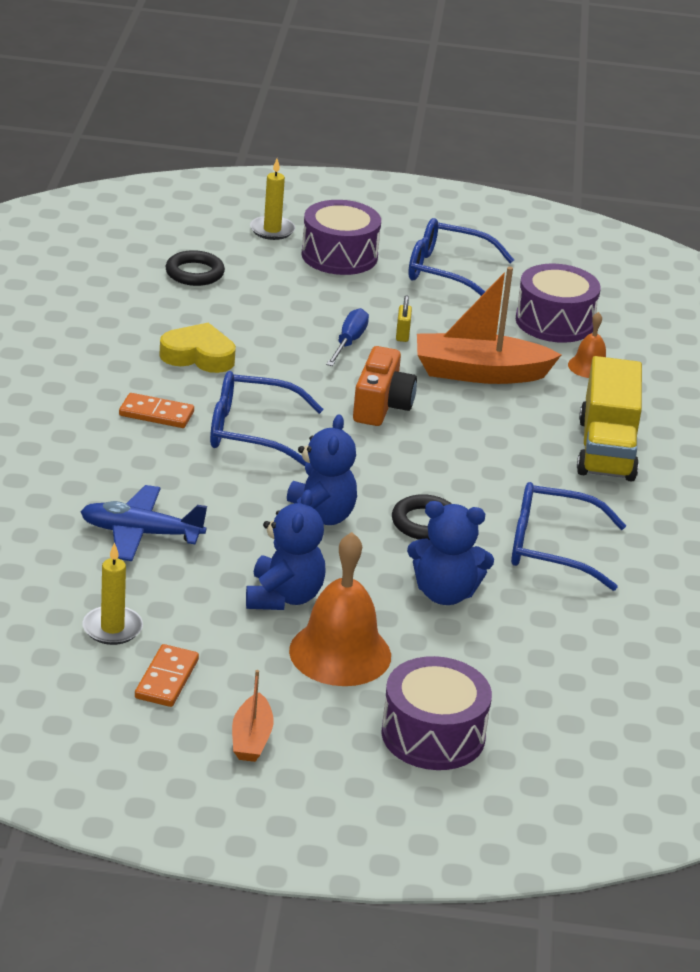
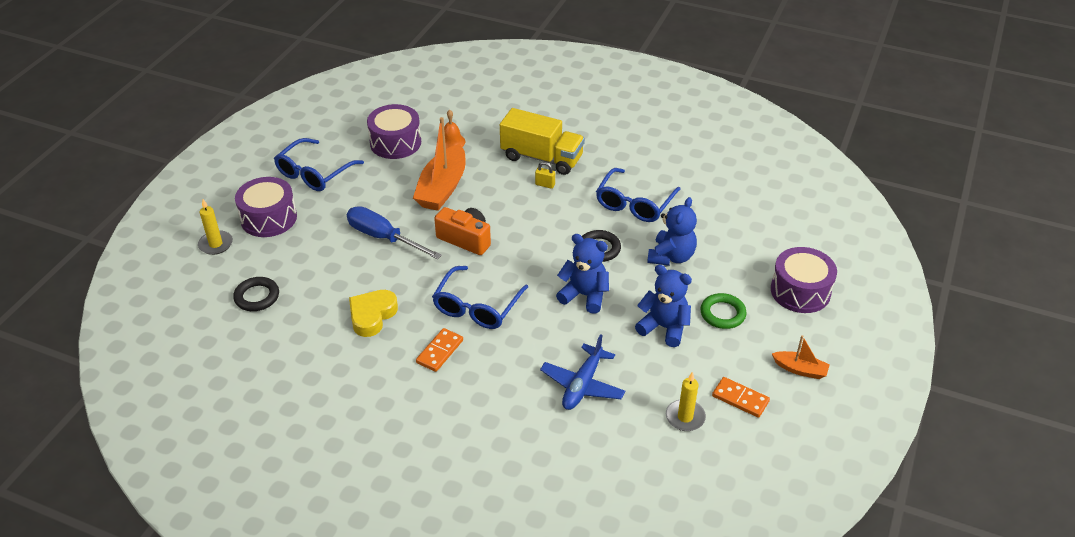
camera: 70 degrees left, 10 degrees up
(340, 653) = (722, 314): orange bell -> green ring
(349, 342) = (383, 238): blue screwdriver -> blue screwdriver, size x1.53
(402, 335) = (384, 211): yellow padlock -> yellow padlock (545, 184)

